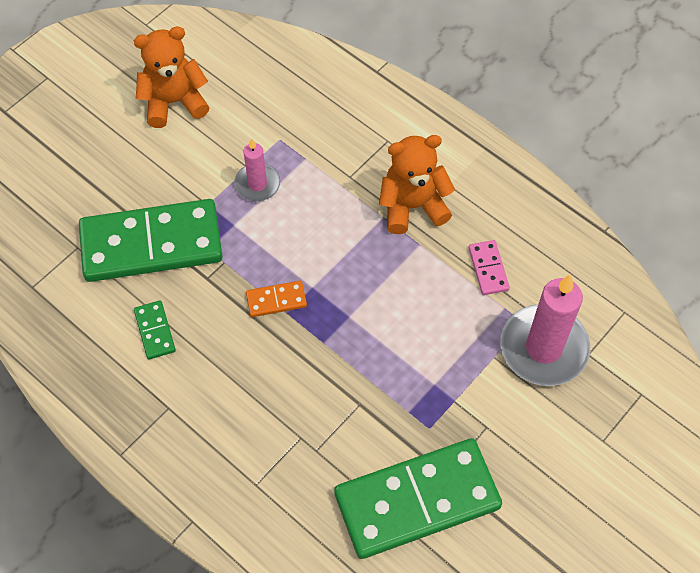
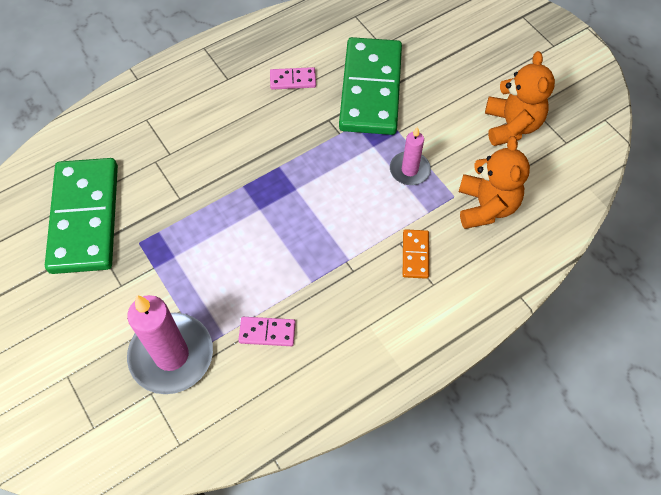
camera: 105 degrees right, 0 degrees up
(155, 331) = (293, 80): green domino -> pink domino
(276, 300) = (292, 161): orange domino -> orange domino (415, 255)
(412, 206) = (353, 286): orange teddy bear -> orange teddy bear (486, 206)

